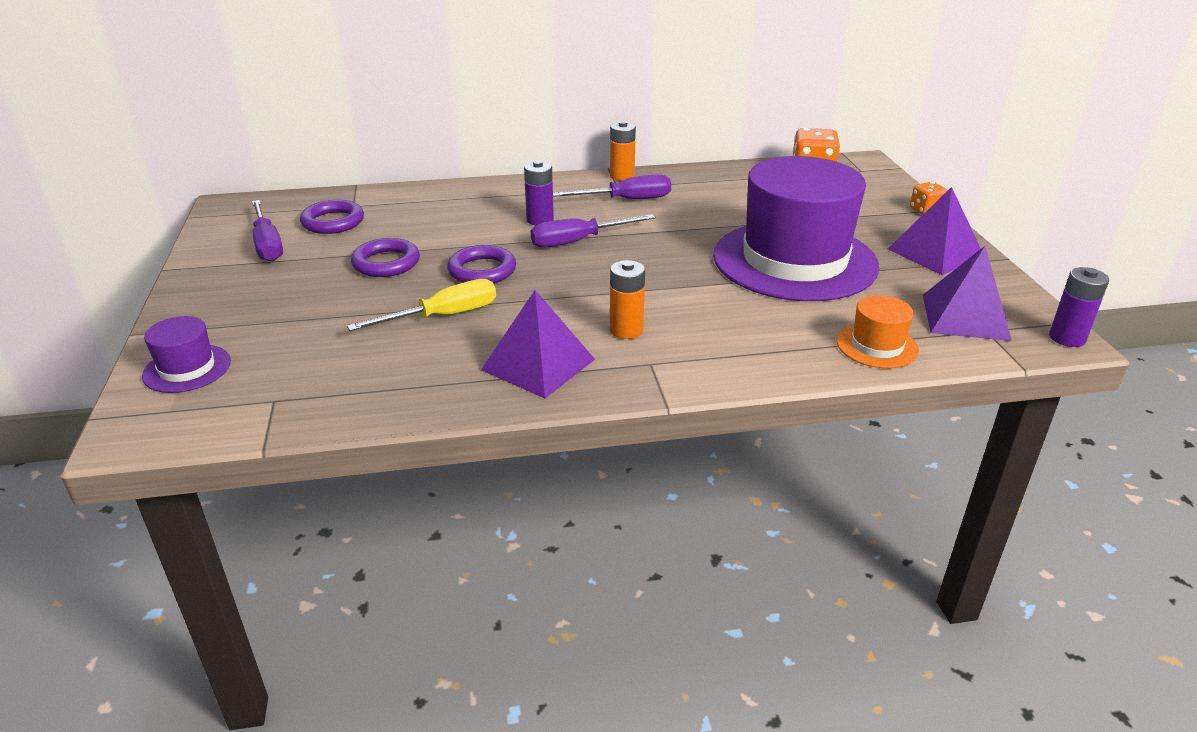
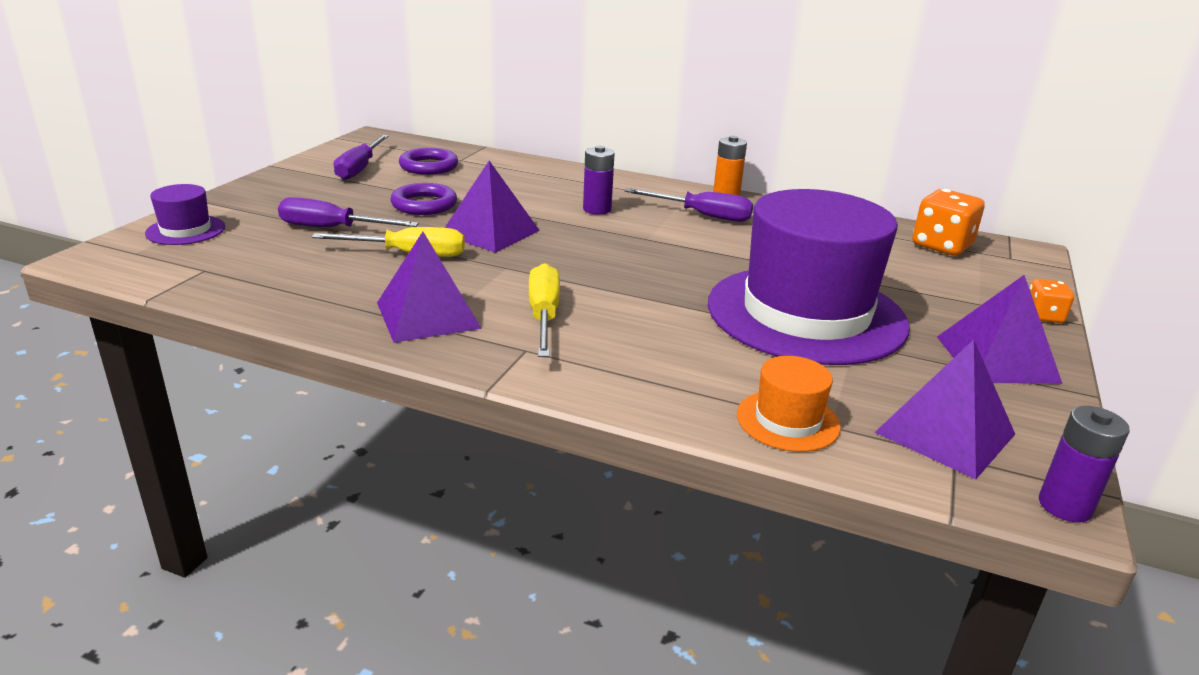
camera: 30 degrees right, 5 degrees down
(482, 270) = (490, 232): purple ring -> purple pyramid
(578, 241) = (607, 234): purple screwdriver -> purple screwdriver (332, 228)
(626, 330) = (544, 316): orange battery -> yellow screwdriver

